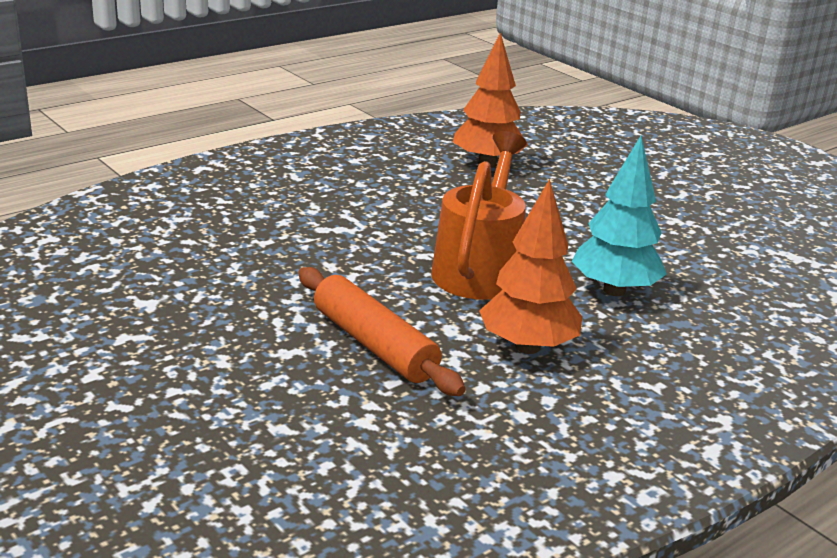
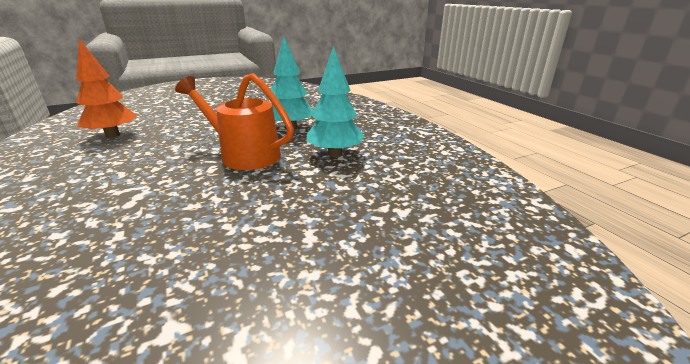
camera: 75 degrees left, 0 degrees up
(374, 344) = (314, 198): orange rolling pin -> none
(527, 347) = (335, 154): orange tree -> turquoise tree

